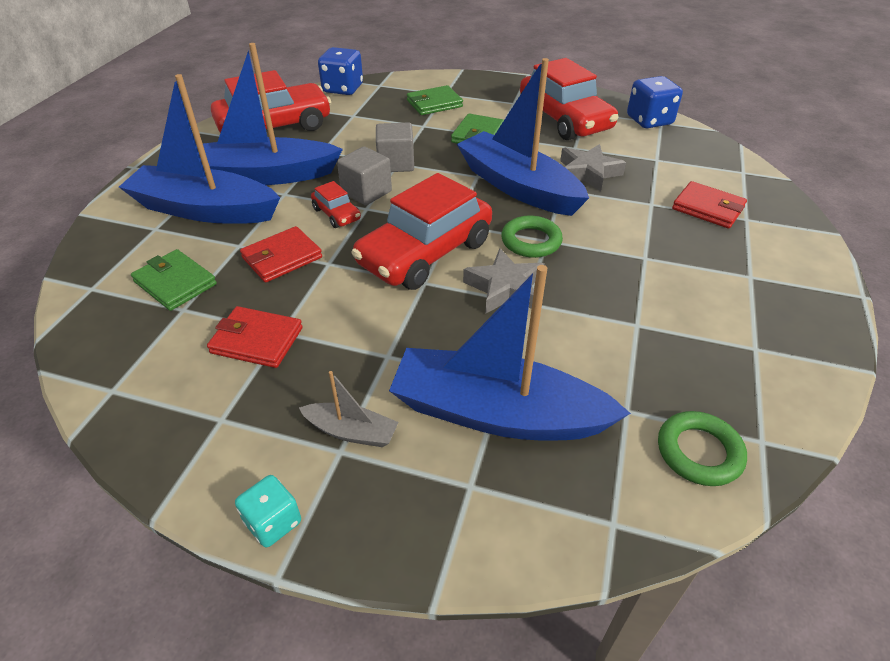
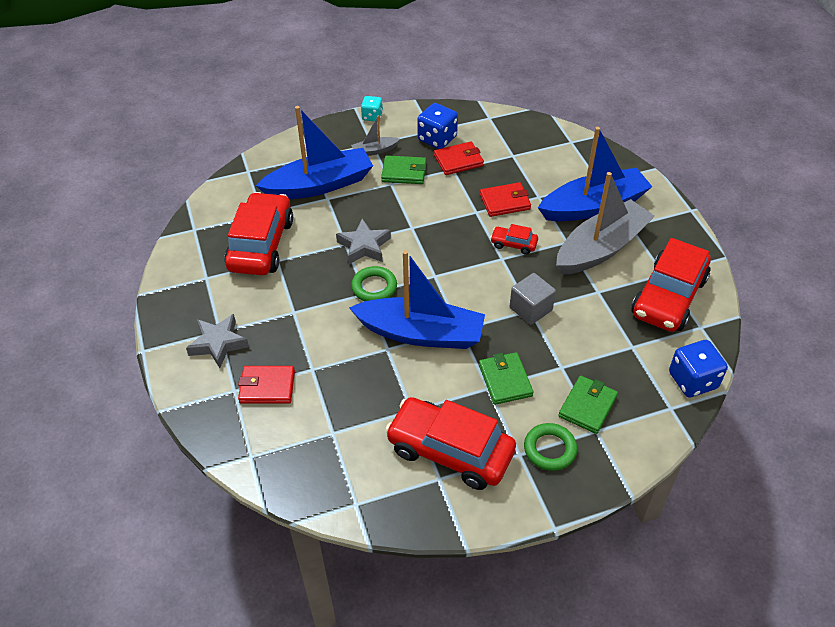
camera: 145 degrees right, 5 degrees up
(175, 283) = (536, 163): green wallet -> green wallet (404, 172)
(264, 175) = (601, 248): blue boat -> grey boat
(282, 258) = (505, 202): red wallet -> red wallet turned 60 degrees clockwise
(366, 192) = (518, 271): grey cube -> none
(425, 253) = (430, 245): red car -> red car (261, 244)
(588, 173) = (379, 380): grey star -> grey star (218, 343)
(649, 120) = (369, 500): blue dice -> blue dice (437, 139)
(699, 452) = (222, 211): green ring -> green ring (550, 449)

